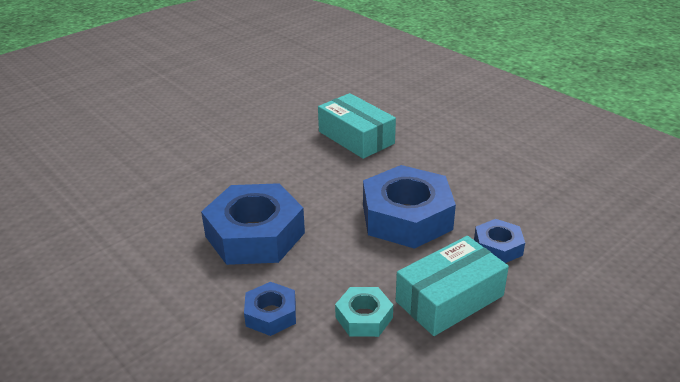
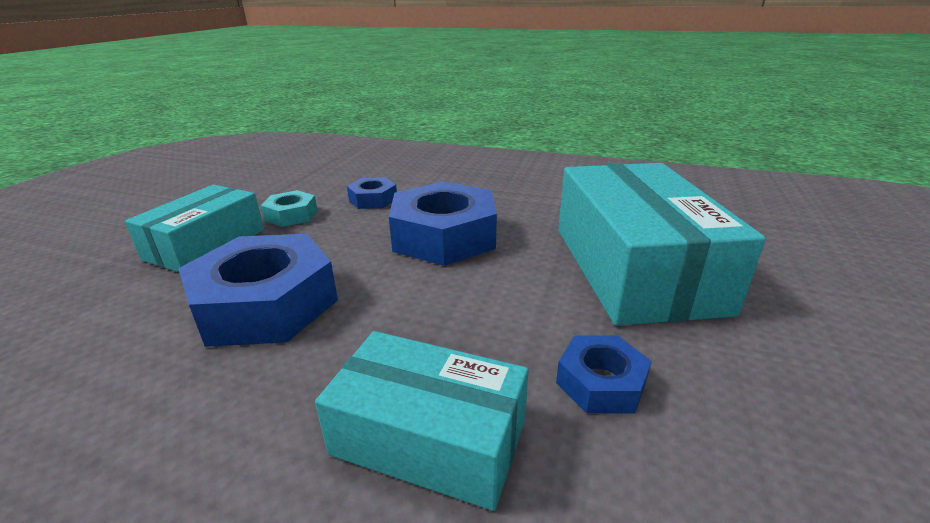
camera: 150 degrees right, 5 degrees down
(177, 168) = (635, 267): none -> turquoise box
(498, 247) = (127, 304): blue nut -> blue nut (601, 382)

